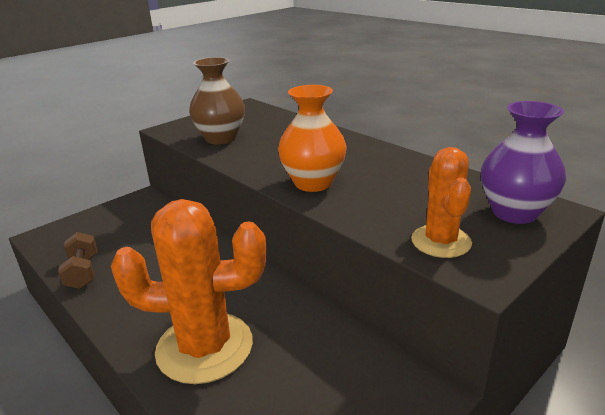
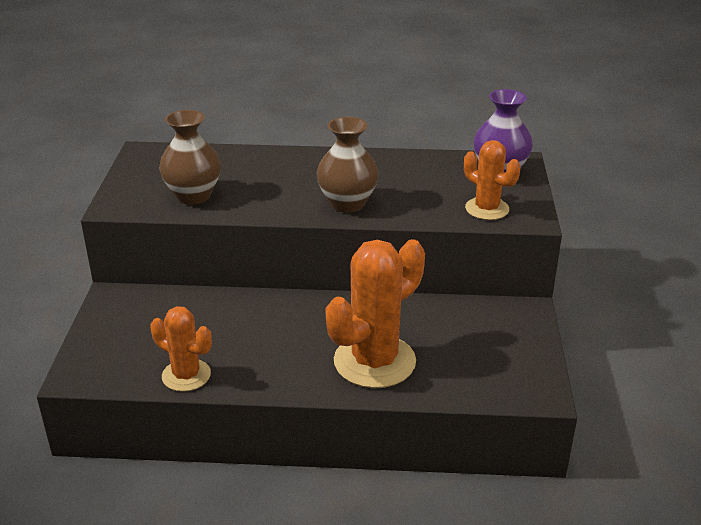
camera: 45 degrees left, 5 degrees up
(83, 272) = (186, 375): brown dumbbell -> orange cactus
(313, 183) = (347, 203): orange vase -> brown vase

